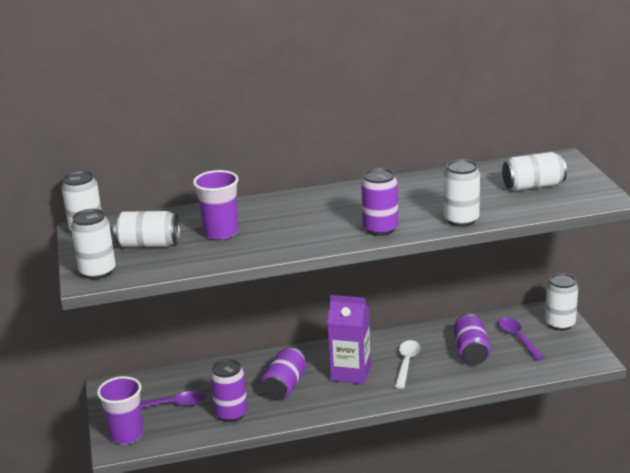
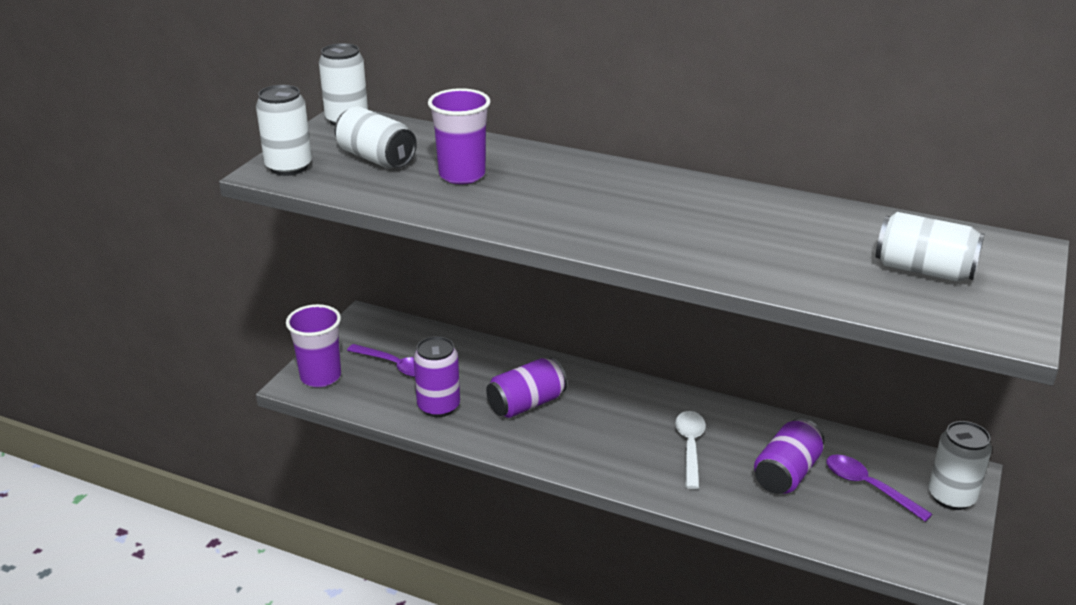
camera: 35 degrees right, 5 degrees up
(351, 373) = (613, 425): purple carton -> none
(380, 229) = (638, 243): purple can -> none
(406, 363) = (690, 447): white spoon -> white spoon turned 45 degrees counterclockwise
(461, 220) = (756, 275): white can -> none
(518, 338) = (868, 487): purple spoon -> purple spoon turned 60 degrees counterclockwise

